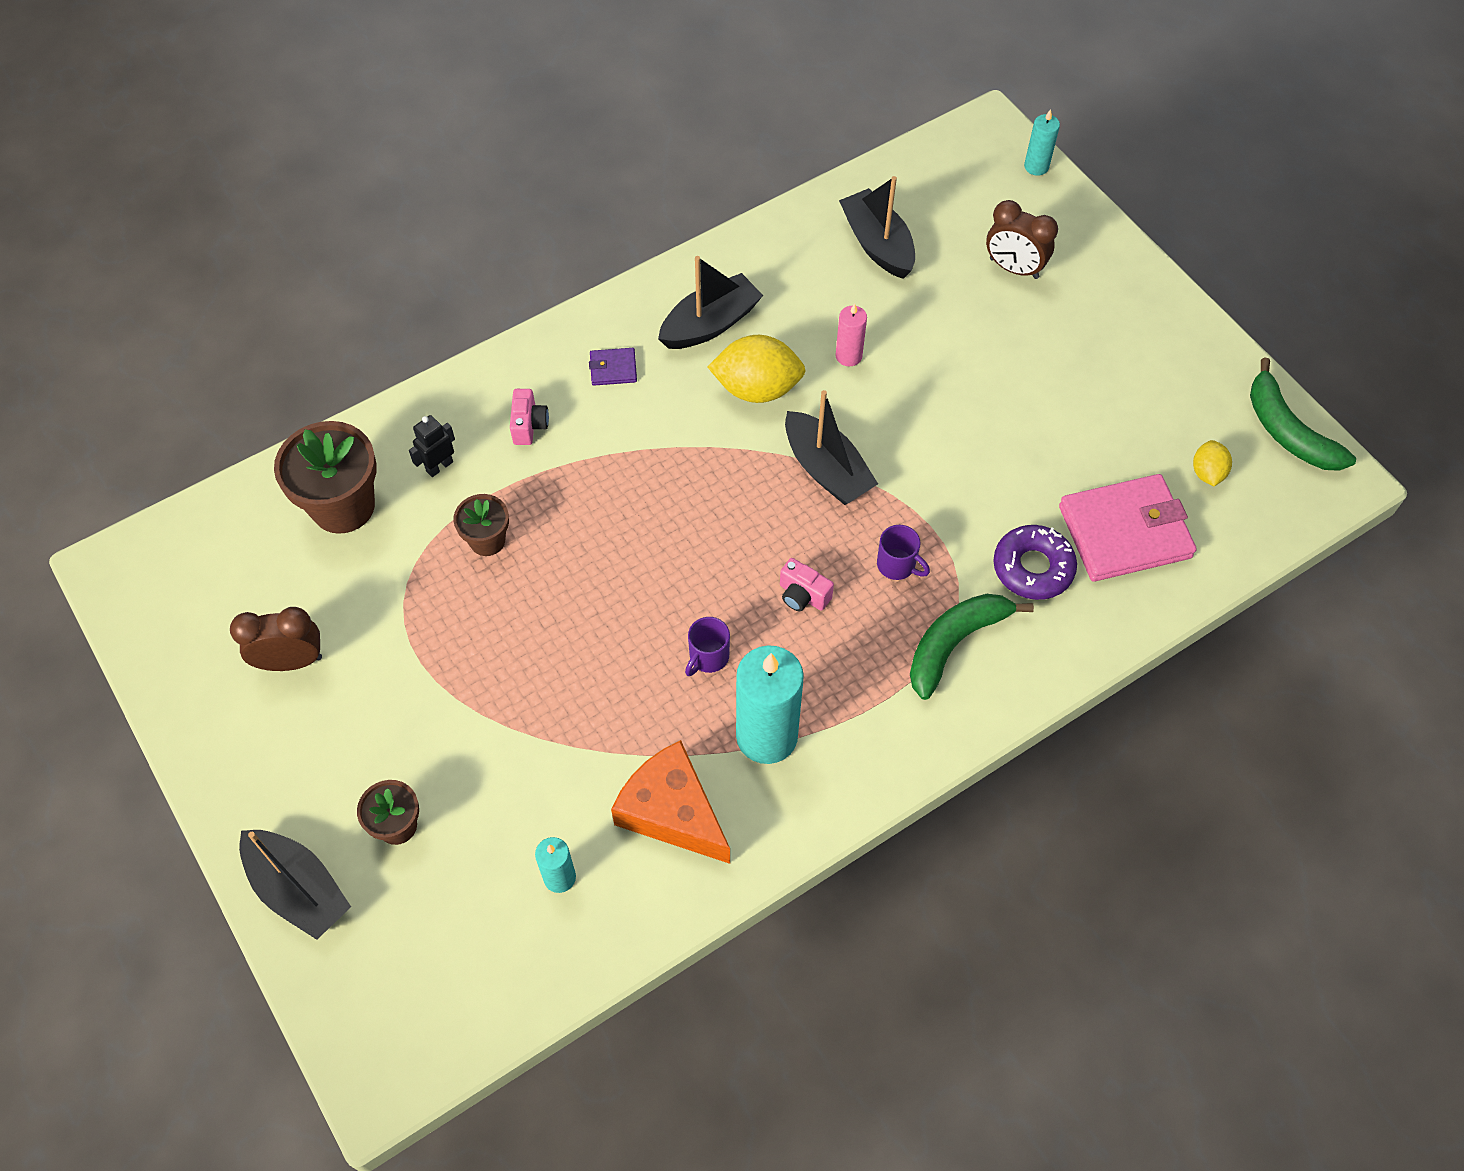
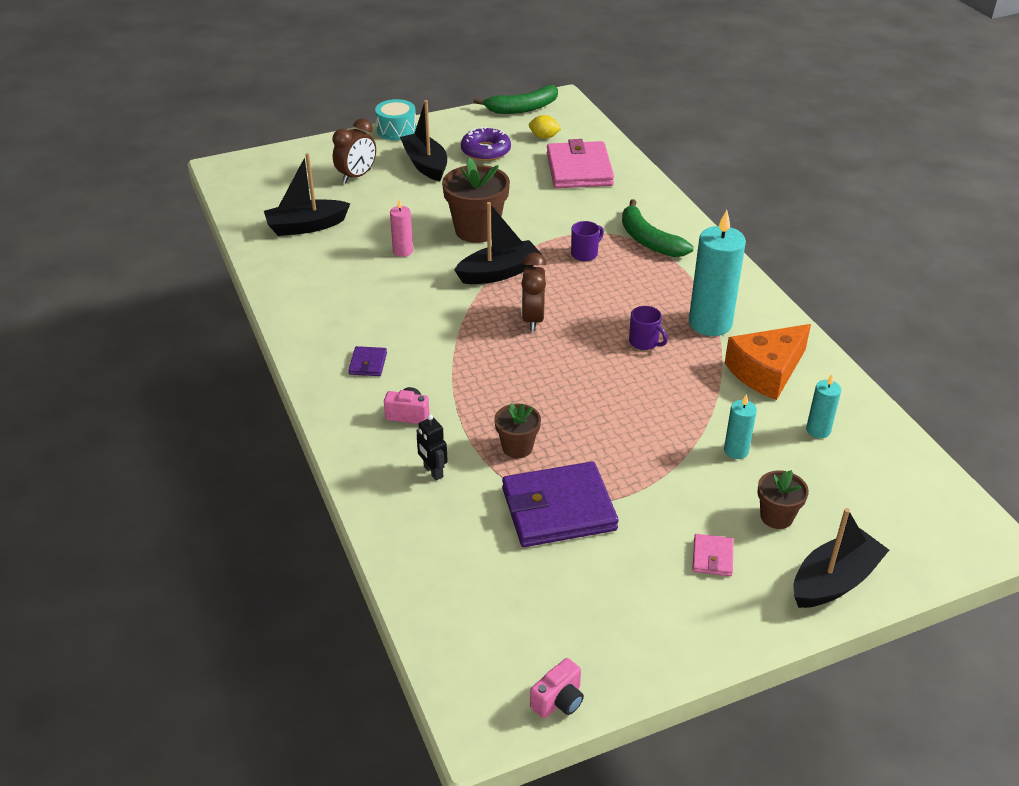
camera: 80 degrees left, 20 degrees down
(291, 661) = (615, 580): brown clock -> brown clock (533, 319)
(328, 757) = (712, 557): none -> pink wallet
(343, 506) = (457, 538): brown flower pot -> brown flower pot (477, 230)
(392, 594) = (558, 509): none -> purple wallet
(710, 324) = (345, 310): black boat -> black boat (425, 165)
(757, 388) = (416, 295): yellow lemon -> none
(803, 595) = (601, 295): pink camera -> pink camera (558, 701)
(1033, 568) = (598, 204): purple donut -> purple donut (485, 151)
(1036, 166) = (272, 155): turquoise candle -> turquoise candle (736, 451)
(1155, 286) = (396, 130): none -> turquoise drum

